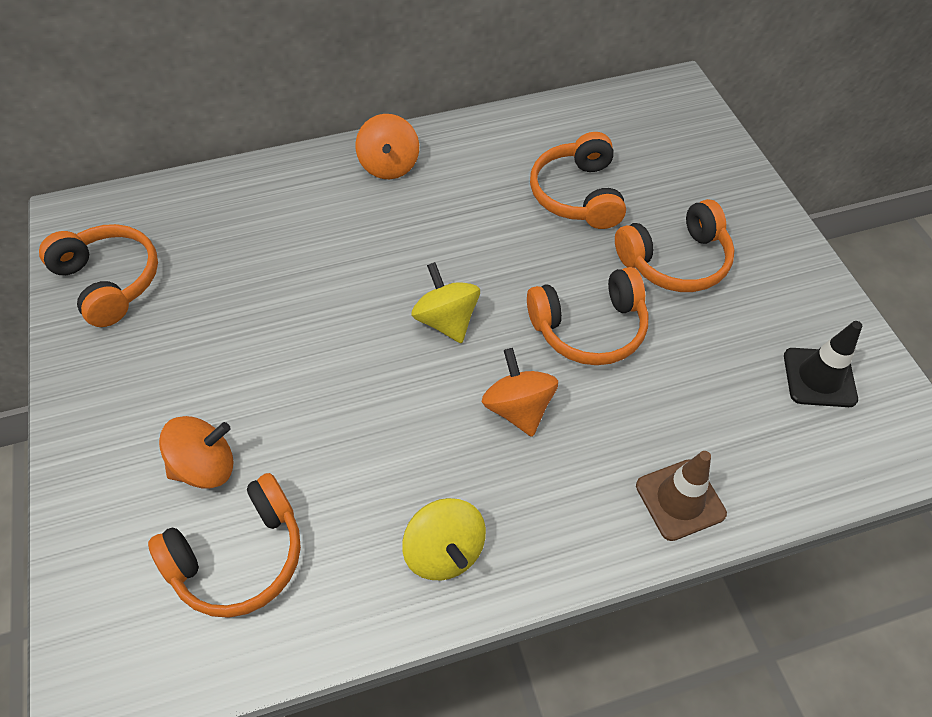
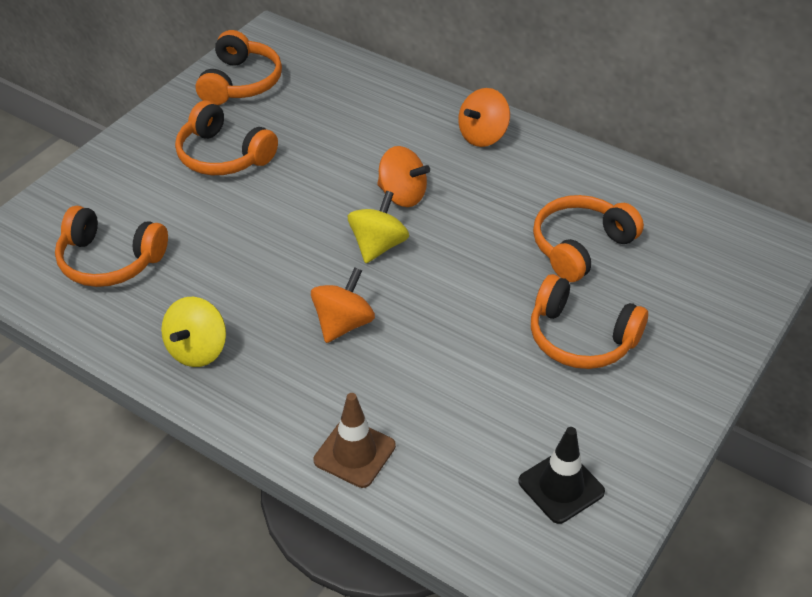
camera: 50 degrees right, 10 degrees down
(206, 466) = (155, 208): orange spinning top -> orange spinning top (402, 195)
(589, 328) = (455, 323): orange headphones -> orange headphones (223, 155)

